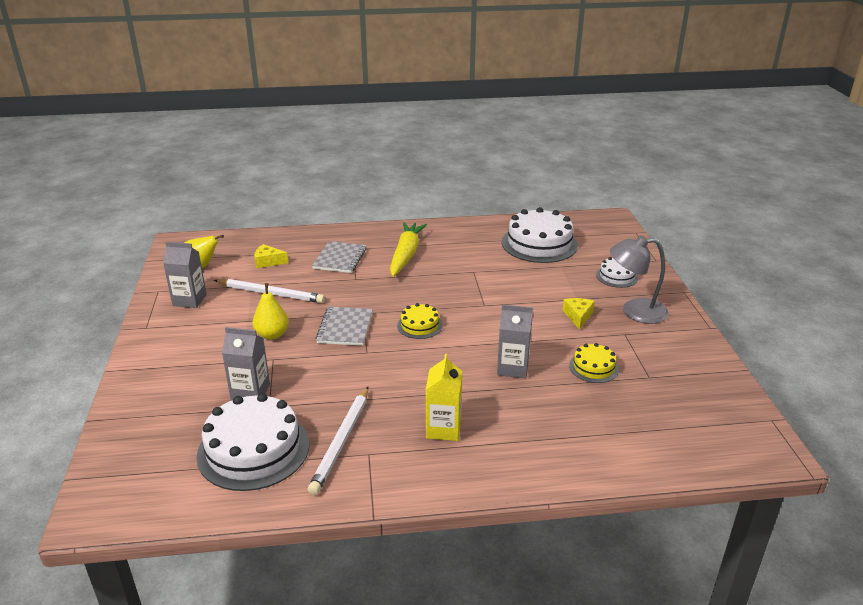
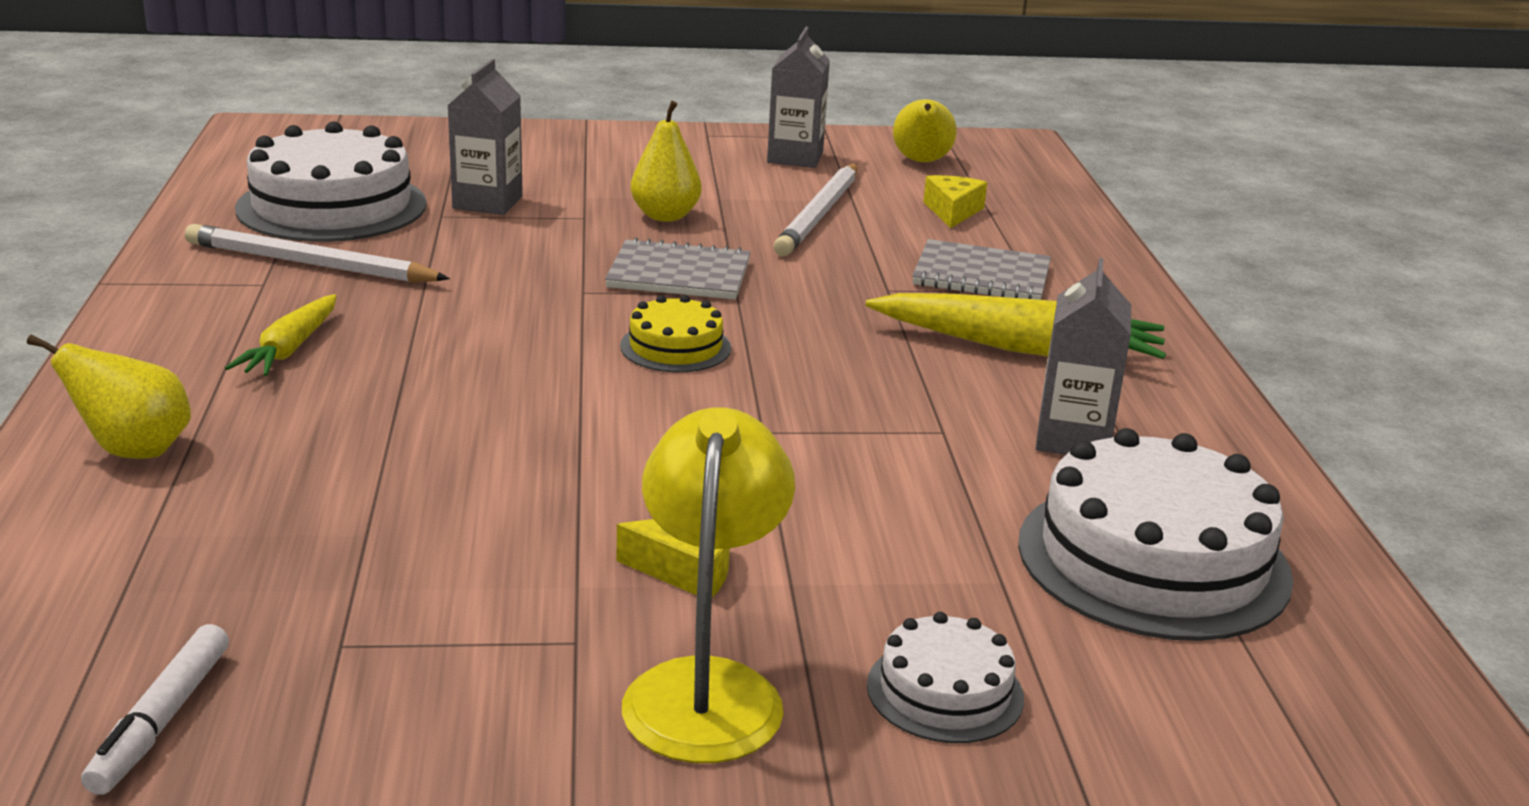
camera: 90 degrees right, 5 degrees down
(443, 429) = (290, 349): yellow carton -> yellow carrot
(512, 368) = (466, 441): grey carton -> grey carton (1073, 439)
(550, 454) = (134, 451): none -> yellow pear
(593, 367) = (424, 556): yellow cake -> none
(634, 311) = (706, 688): grey lamp -> yellow lamp
(703, 404) = (161, 721): none -> white marker

